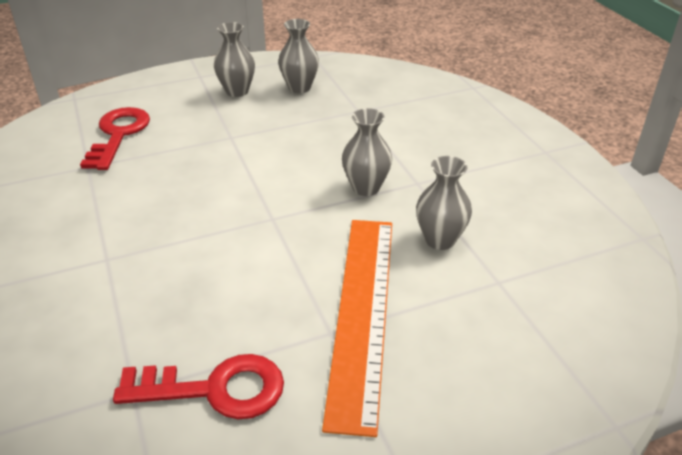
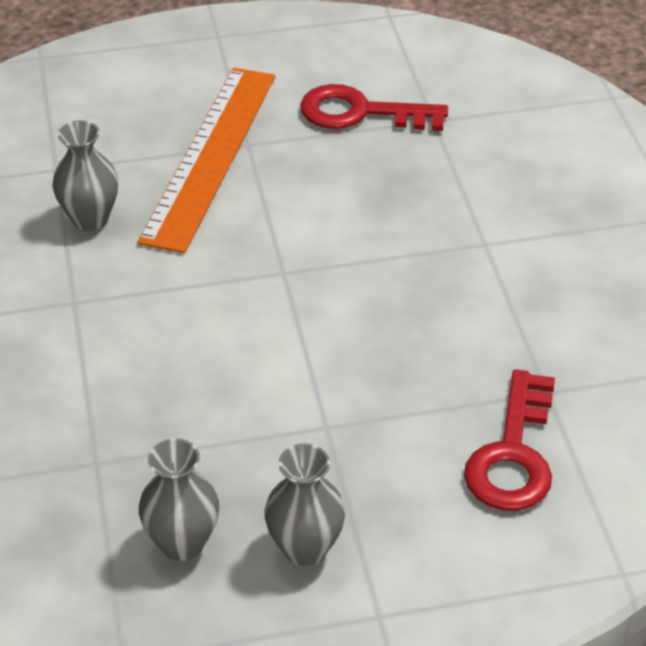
camera: 170 degrees left, 5 degrees up
(366, 188) = (147, 301): grey vase -> none

